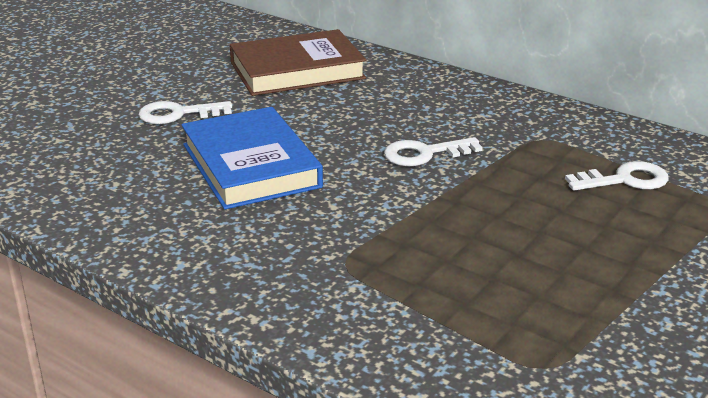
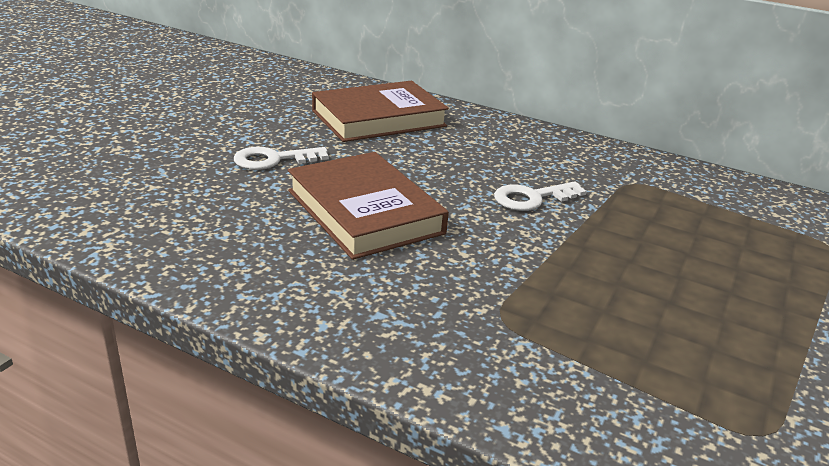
camera: 10 degrees left, 0 degrees up
(251, 165) = (365, 212): blue book -> brown book
(625, 180) = (730, 222): white key -> none

